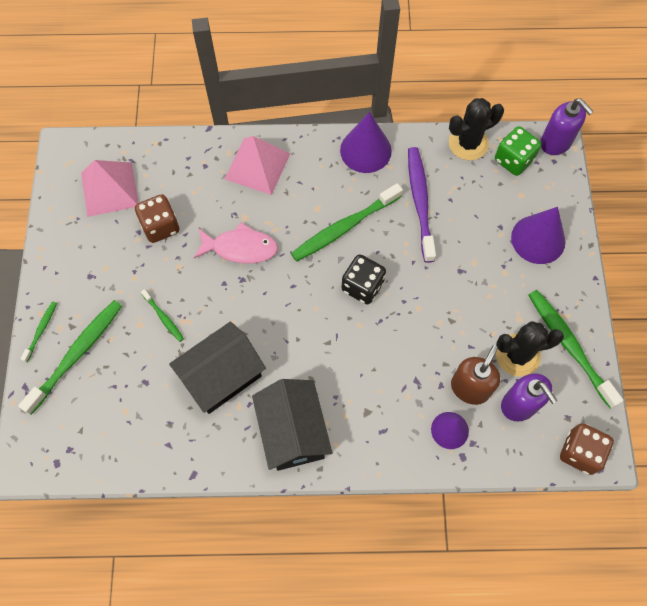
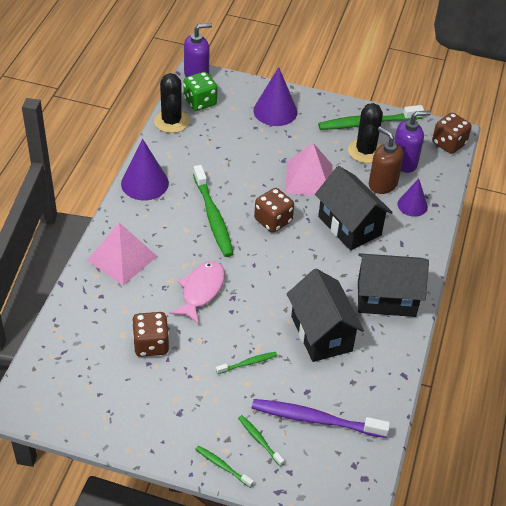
camera: 75 degrees left, 20 degrees down
(77, 354) = (259, 440): green toothbrush -> green toothbrush, size x0.49
(110, 189) = (88, 376): pink pyramid -> pink pyramid (309, 178)
(362, 286) = (273, 221): black dice -> brown dice
(387, 367) = (349, 226): none -> black house
(420, 202) = (211, 165): purple toothbrush -> purple toothbrush (315, 419)

